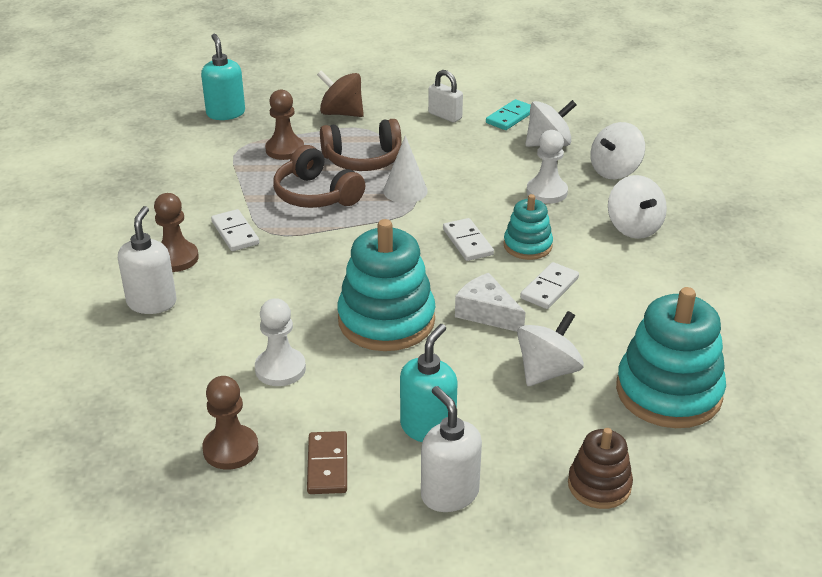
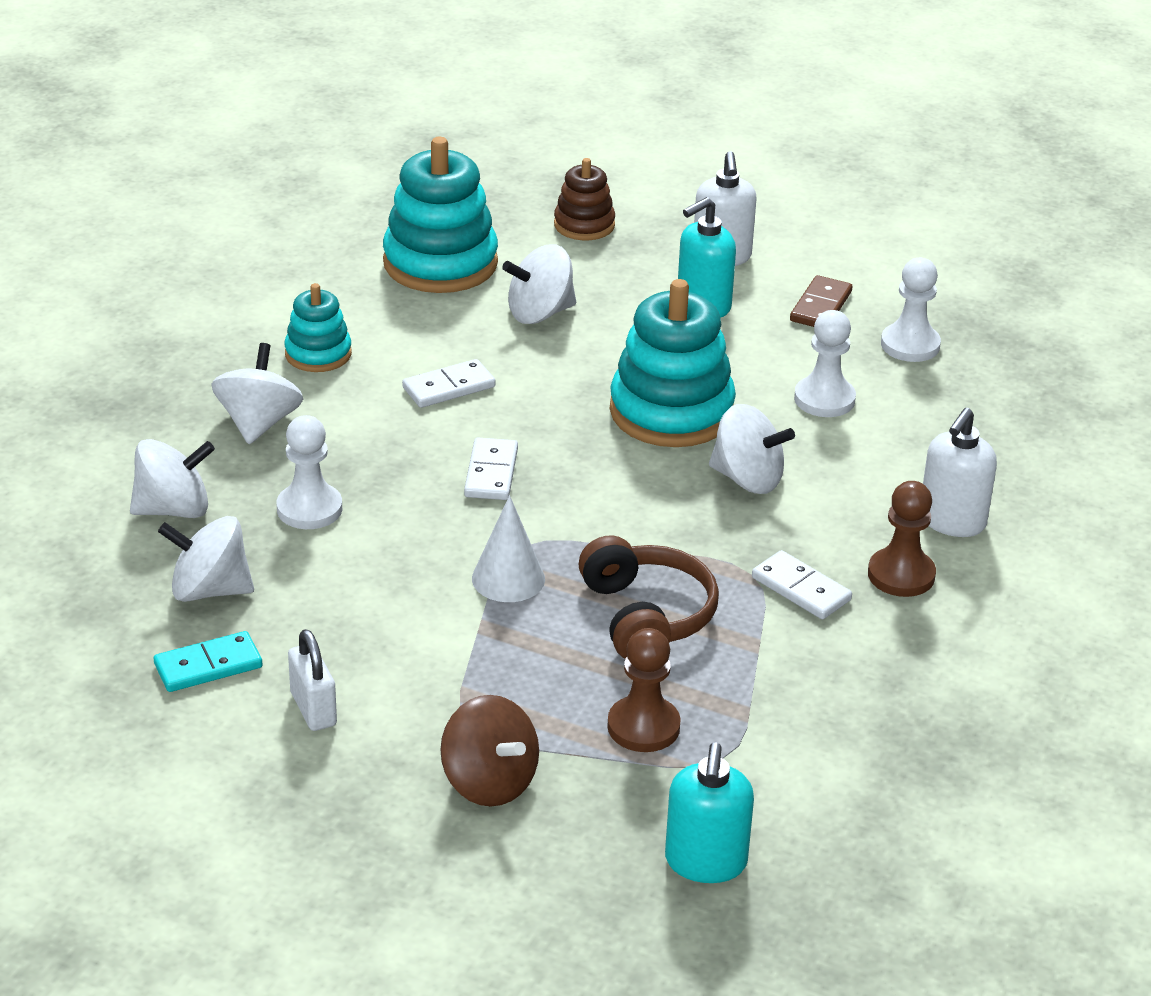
camera: 155 degrees left, 0 degrees up
(231, 449) = (910, 345): brown pawn -> white pawn
(235, 233) = (800, 589): white domino -> white domino turned 45 degrees counterclockwise
(304, 288) = (747, 479): none -> white spinning top
(363, 160) = (528, 659): brown headphones -> none
(487, 313) = (549, 384): white cheese -> none
(527, 246) = (419, 444): turquoise stacking toy -> turquoise stacking toy (318, 354)

